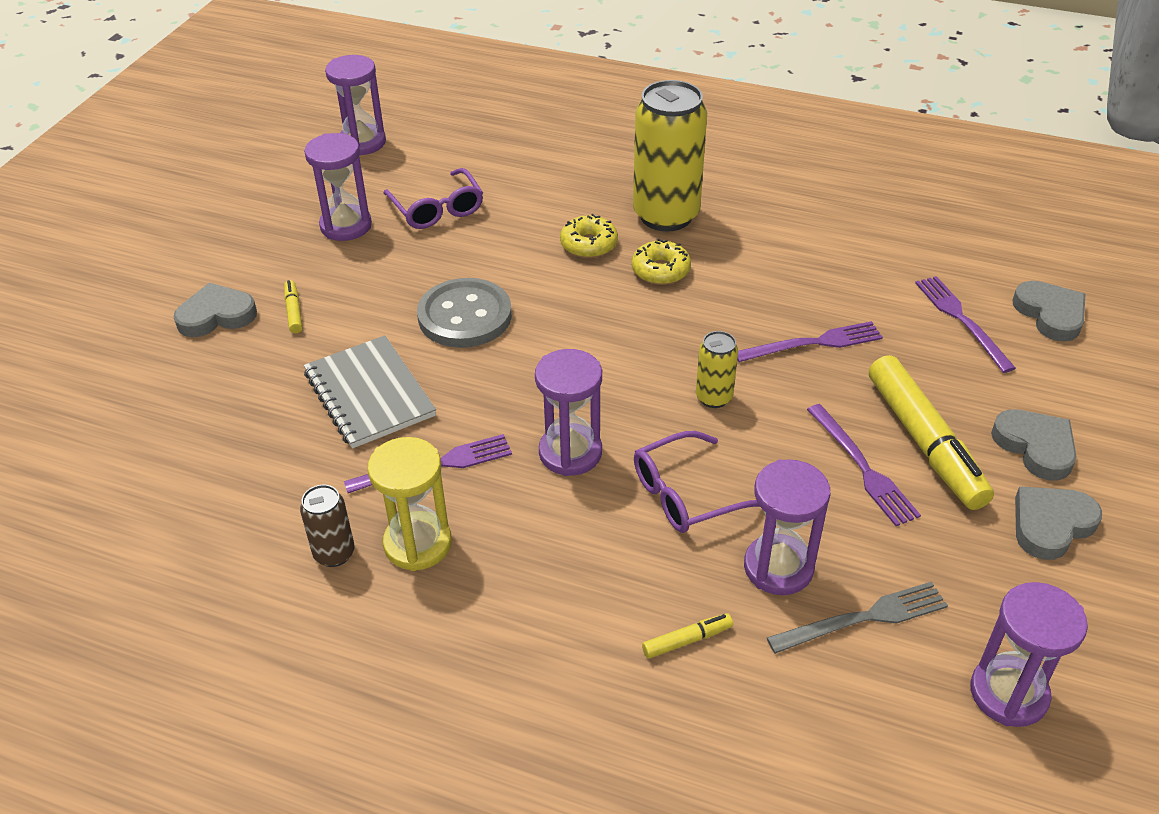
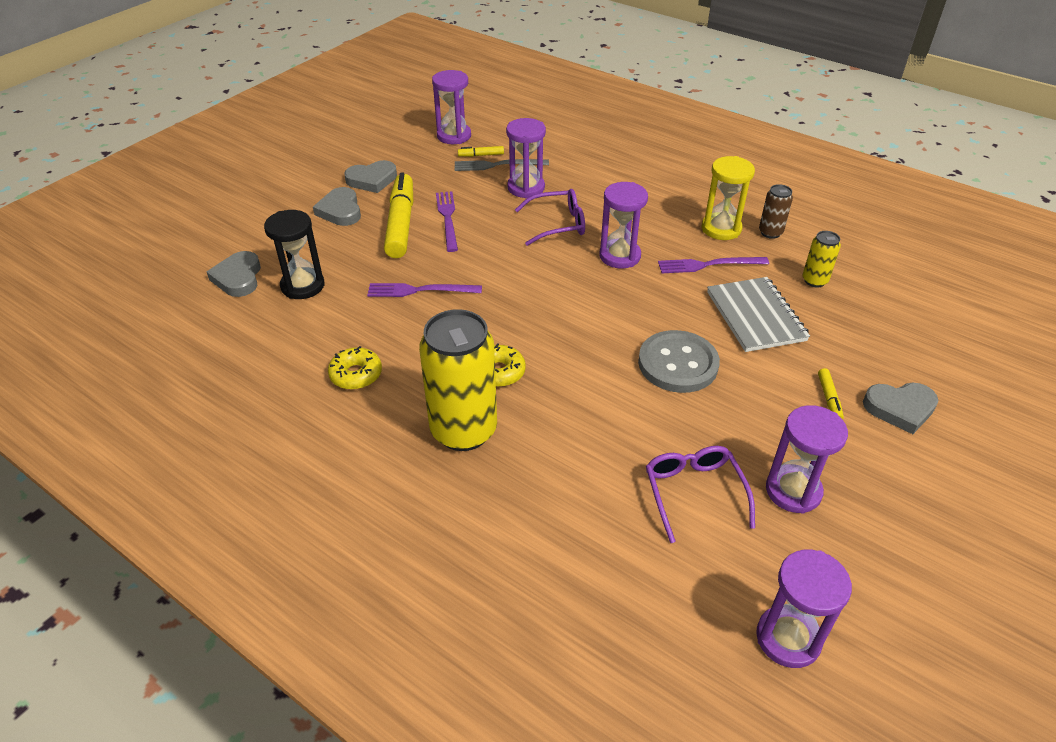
camera: 165 degrees left, 0 degrees up
(589, 244) = (551, 412): yellow donut -> yellow donut (356, 375)
(687, 640) = (586, 172): yellow marker -> yellow marker (481, 155)
(714, 397) = (512, 270): yellow can -> yellow can (814, 280)
(961, 320) = (303, 286): purple fork -> black hourglass

